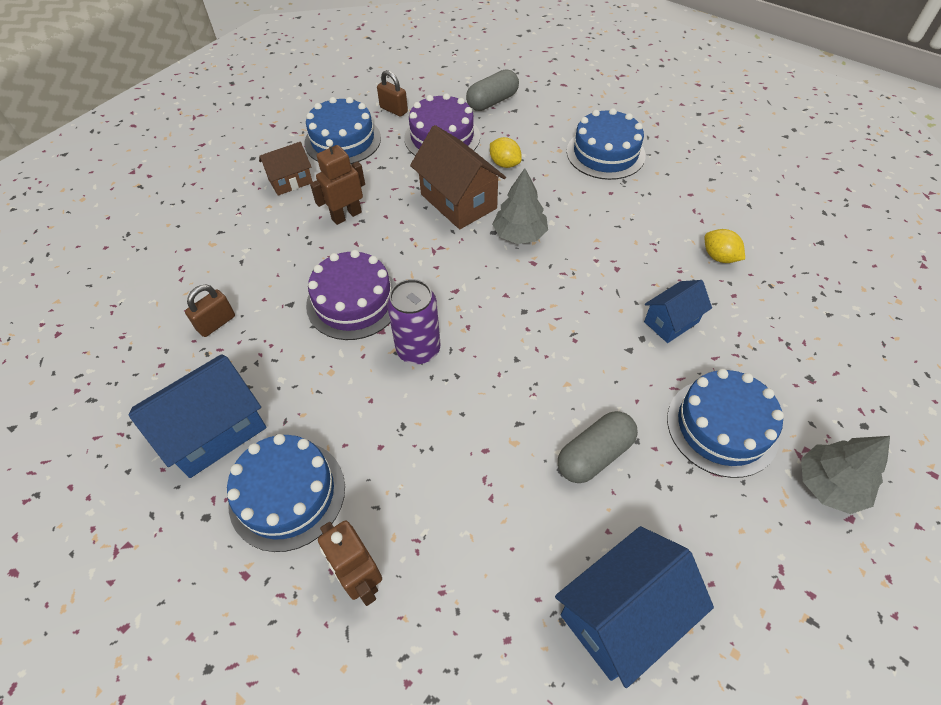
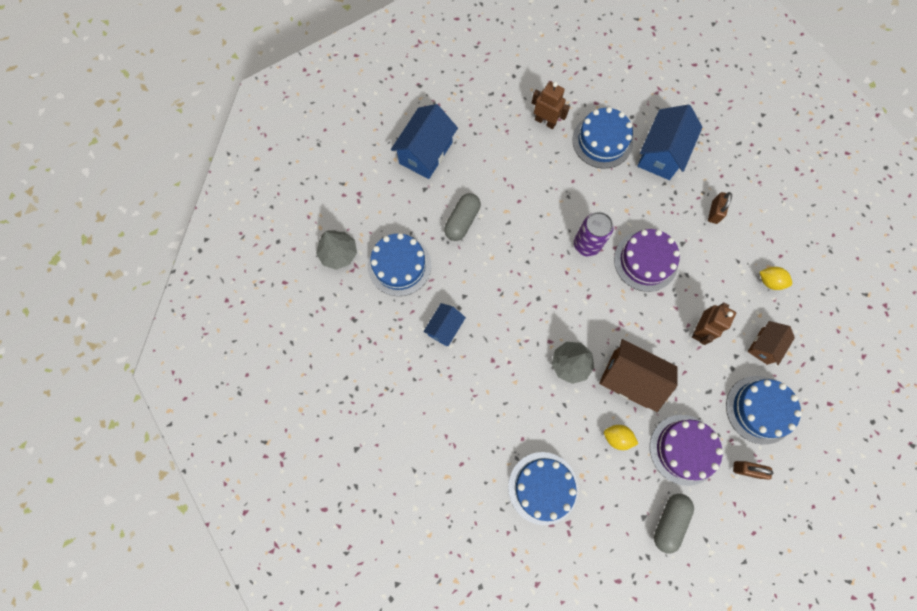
camera: 155 degrees right, 20 degrees up
(719, 257) = (426, 401): yellow lemon -> yellow lemon (770, 281)

